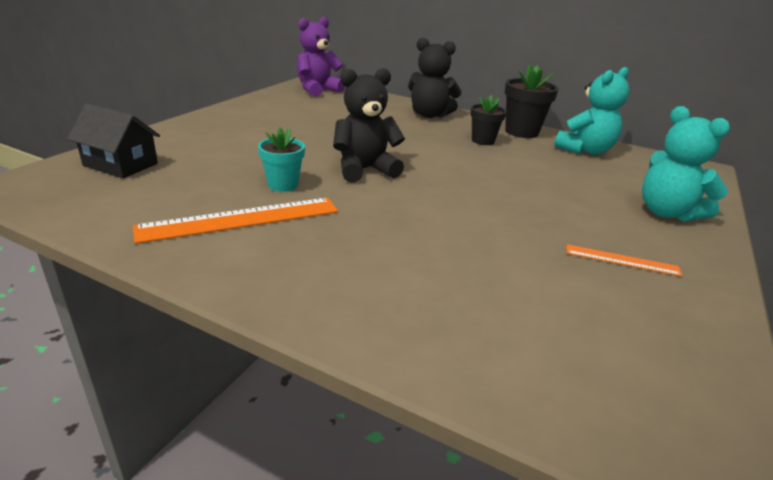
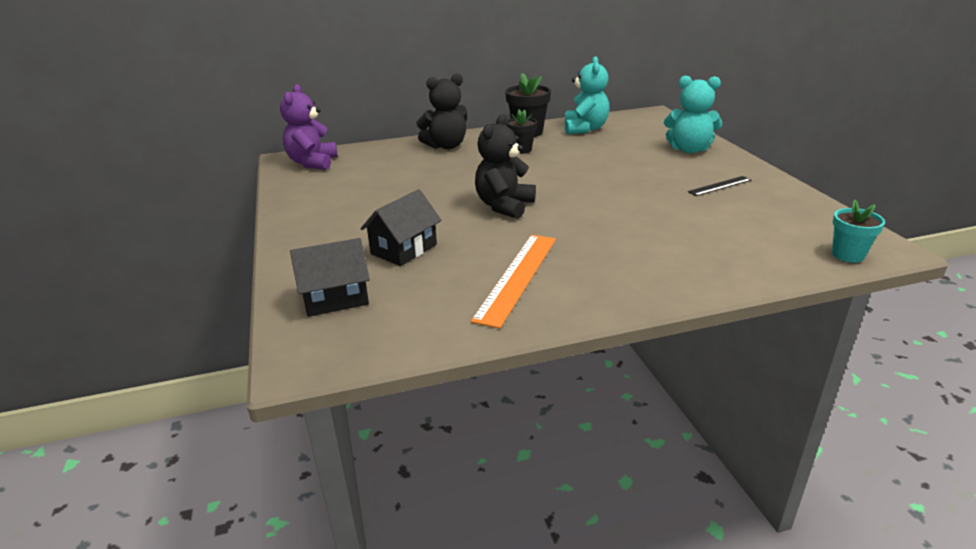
camera: 40 degrees left, 0 degrees up
(228, 160) = (404, 249): none -> black house
(283, 185) = (484, 243): turquoise flower pot -> turquoise flower pot (848, 255)
(622, 260) = (720, 186): orange ruler -> black ruler

